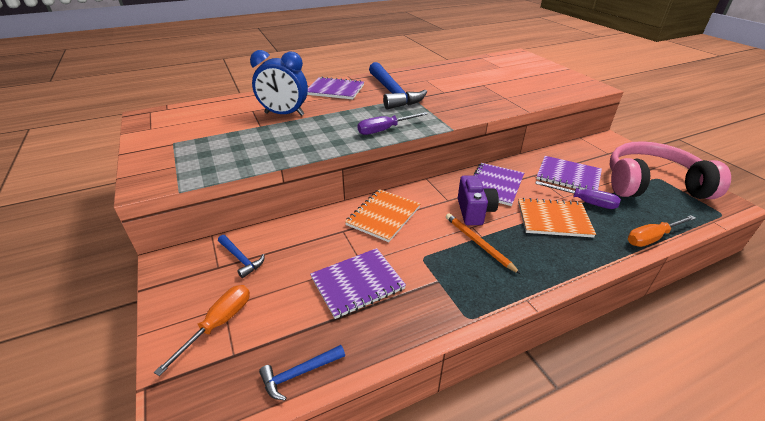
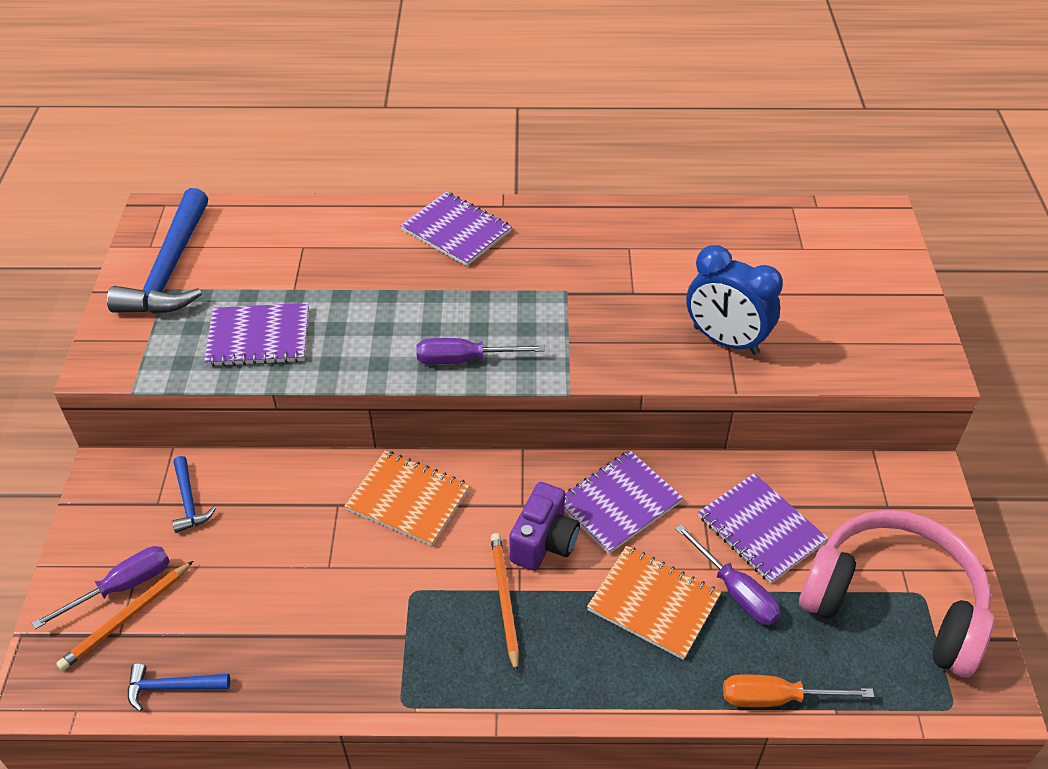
camera: 25 degrees right, 10 degrees up
(218, 324) = (122, 587): orange screwdriver -> purple screwdriver
(234, 342) = (127, 618): none -> orange pencil
(284, 114) = (342, 271): blue clock -> blue clock (725, 340)
(357, 283) = (304, 597): purple notebook -> purple notebook (259, 337)
(383, 216) = (408, 499): orange notebook -> orange notebook turned 60 degrees clockwise
(392, 93) = (544, 267): blue hammer -> blue hammer (171, 268)

